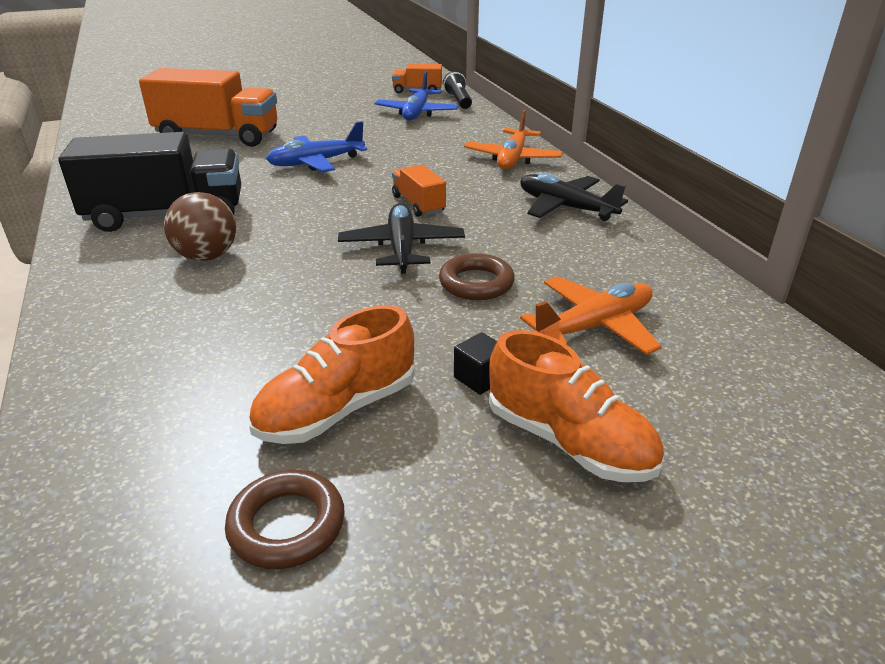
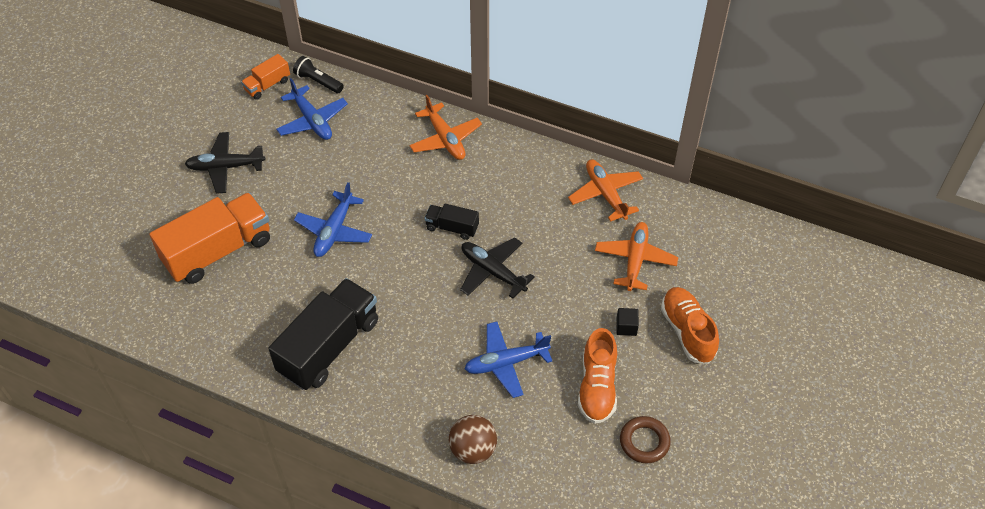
camera: 45 degrees left, 20 degrees up
(207, 256) = (407, 356): brown ball -> brown ball (473, 449)
(280, 318) = (506, 363): none -> blue plane
(418, 204) = (452, 227): orange truck -> black truck
(476, 283) = (558, 270): brown ring -> none
(565, 207) = (529, 172): black plane -> black plane (225, 167)
(568, 441) = (687, 331): orange shoe -> orange shoe turned 105 degrees counterclockwise
(637, 258) = (605, 194): none -> orange plane

